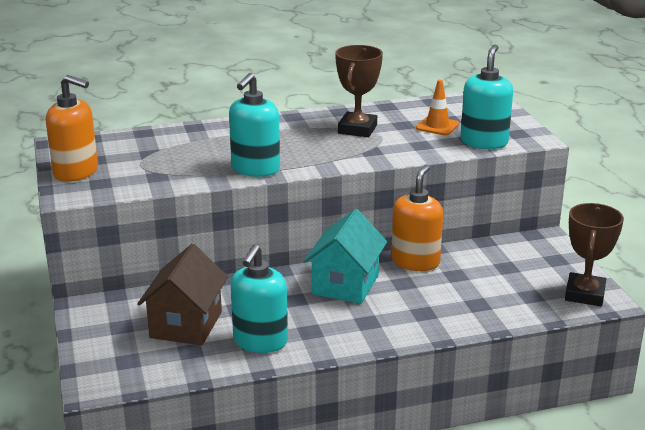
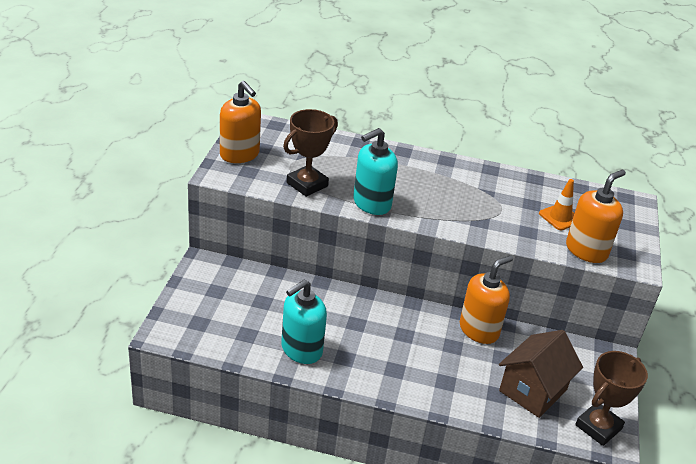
camera: 25 degrees right, 10 degrees up
(186, 324) = (260, 310): brown house -> brown house (533, 390)
(345, 284) = (405, 327): turquoise house -> none
(357, 129) = (488, 194): brown trophy -> brown trophy (307, 184)
(484, 142) = (586, 250): turquoise soap dispenser -> orange soap dispenser

